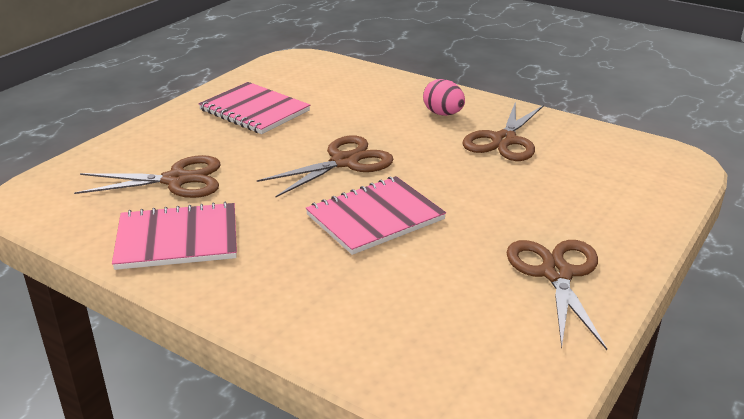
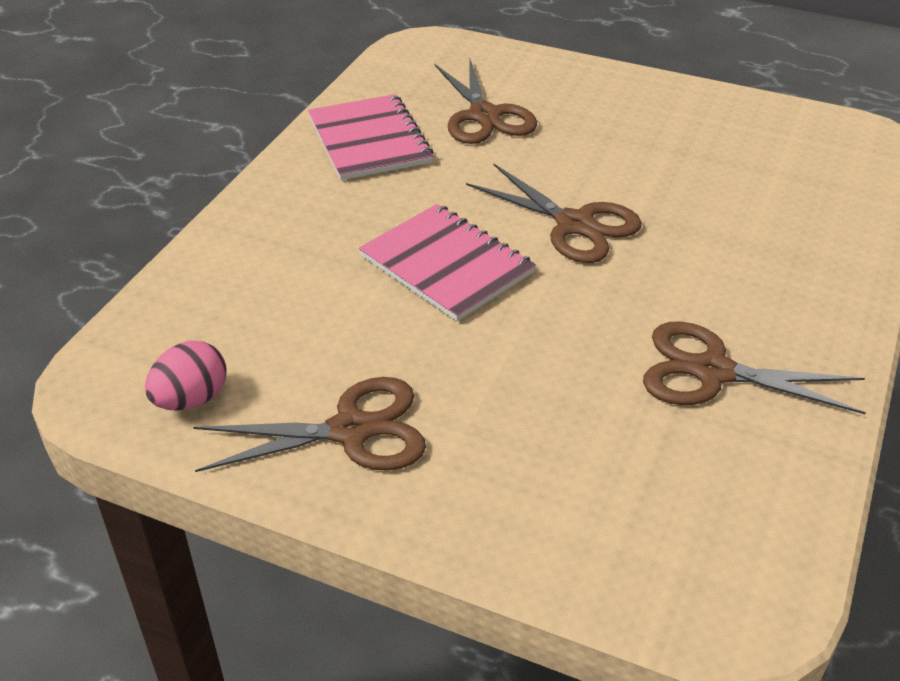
camera: 80 degrees right, 10 degrees up
(254, 110) = (681, 134): pink notebook -> none
(443, 114) = (770, 300): pink egg -> pink egg (191, 399)

